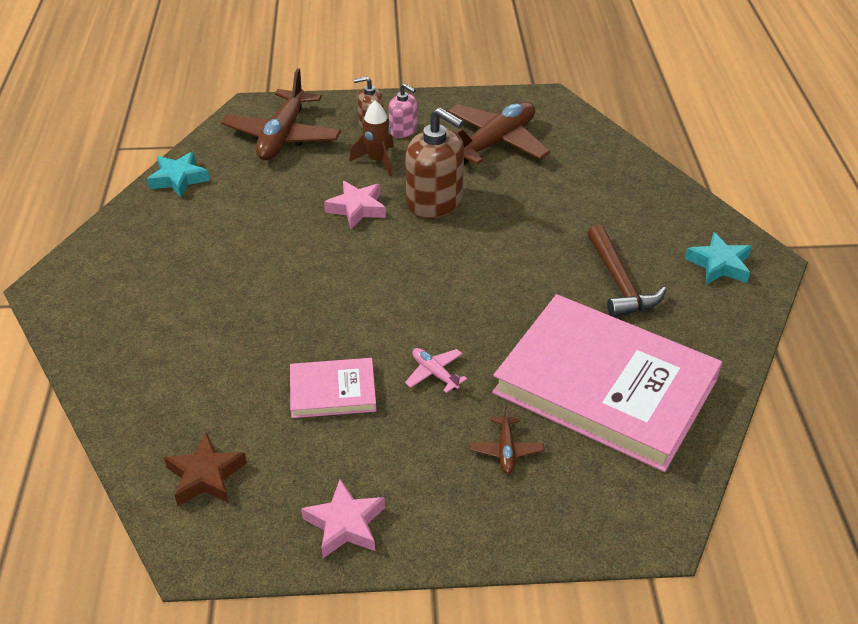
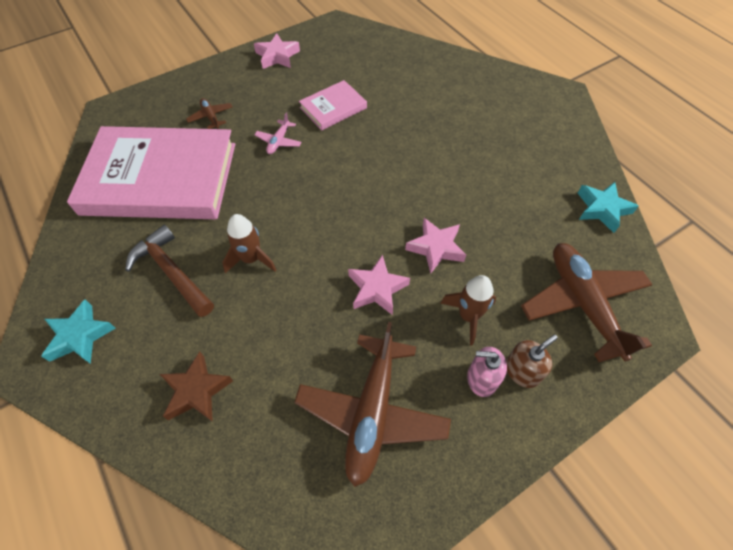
camera: 150 degrees right, 15 degrees up
(205, 476) = (362, 48): brown star -> brown star (196, 391)
(434, 202) = (377, 288): brown soap dispenser -> pink star
(435, 373) = (279, 141): pink plane -> pink plane turned 90 degrees clockwise
(535, 264) = (251, 259): none -> brown rocket

